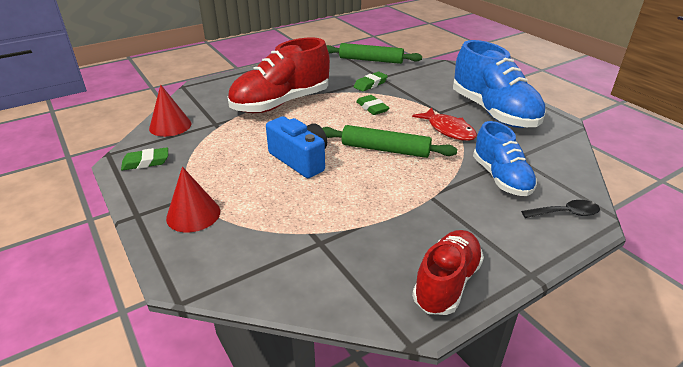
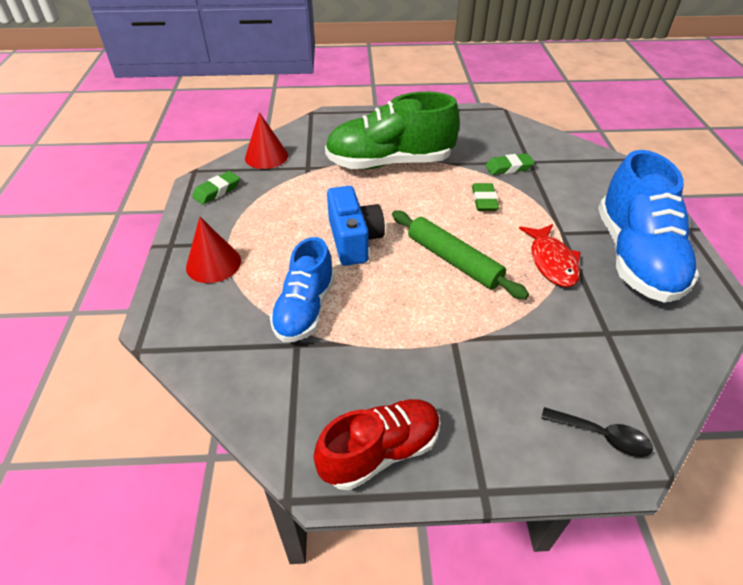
camera: 30 degrees right, 10 degrees up
(146, 162) = (217, 191): green eraser -> green eraser turned 60 degrees counterclockwise
(281, 103) = (389, 163): red shoe -> green shoe
(371, 60) = (537, 133): green rolling pin -> none
(501, 178) = (560, 352): blue shoe -> blue shoe (305, 309)

